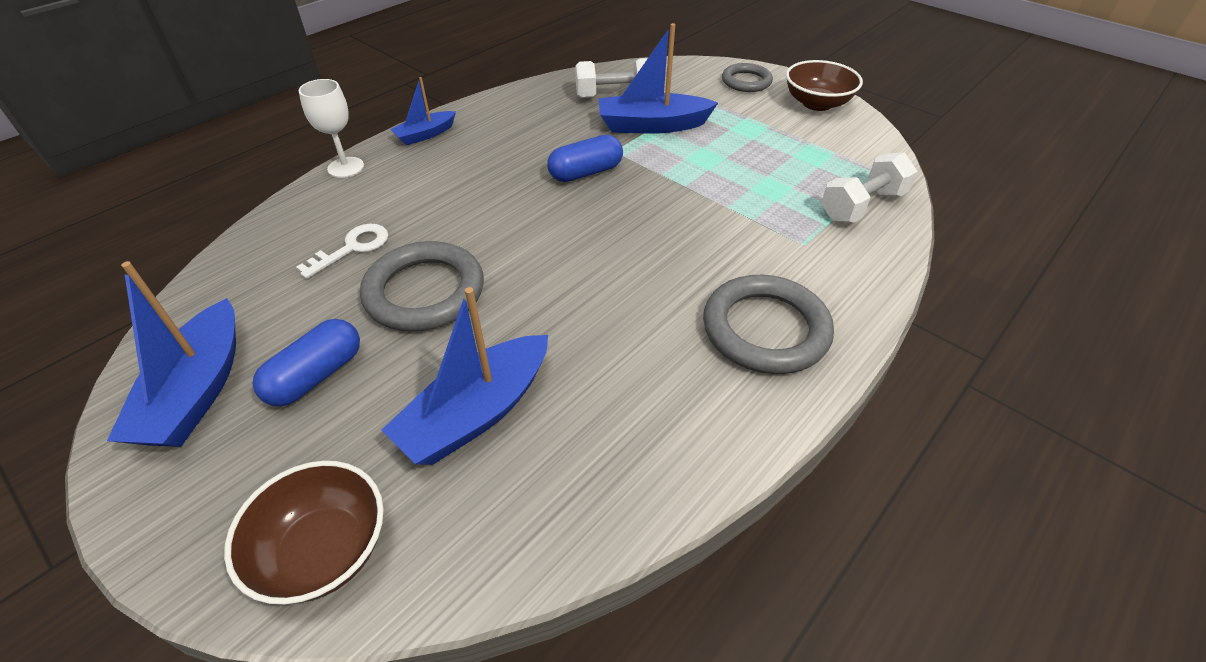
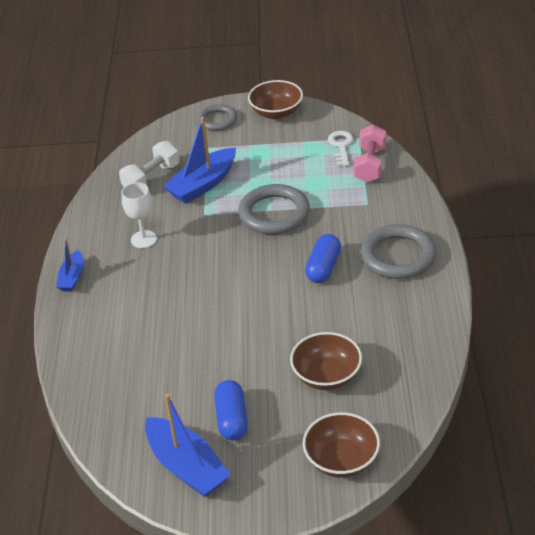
camera: 40 degrees left, 5 degrees down
(346, 167) = (58, 328): white goblet -> white goblet (143, 239)
(352, 248) = (145, 361): white key -> white key (341, 146)
(424, 292) = (221, 352): grey ring -> grey ring (274, 213)
(477, 413) = (326, 376): blue boat -> brown bowl
(585, 172) = (207, 237): blue capsule -> blue capsule (323, 267)
(862, 206) = (370, 165): white dumbbell -> pink dumbbell

